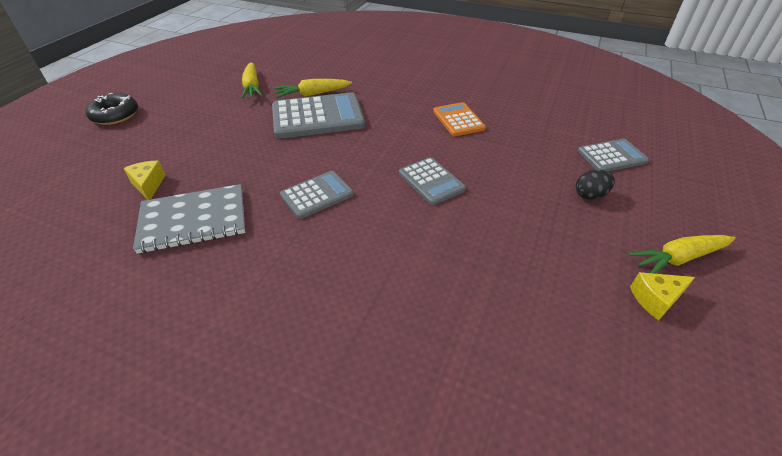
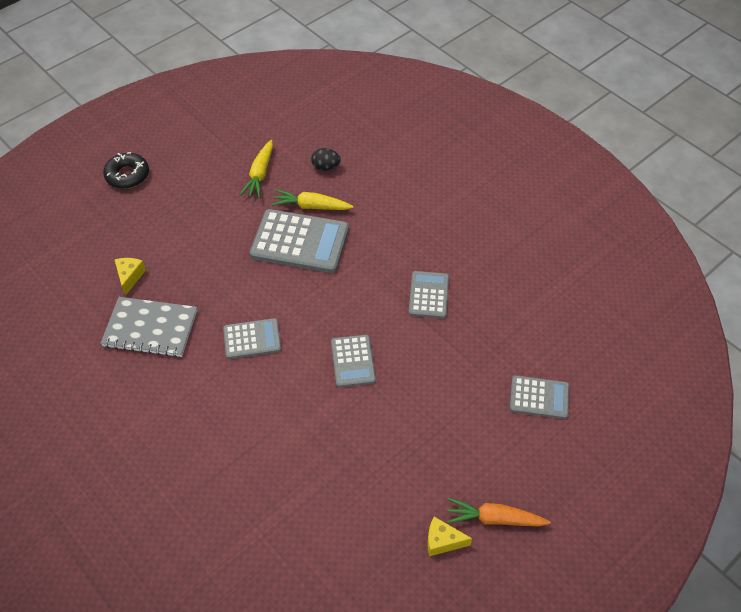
camera: 25 degrees right, 10 degrees up
(458, 120) = (429, 295): orange calculator -> grey calculator
(590, 195) = (478, 431): black egg -> black egg (326, 167)
(678, 258) = (495, 519): yellow carrot -> orange carrot

